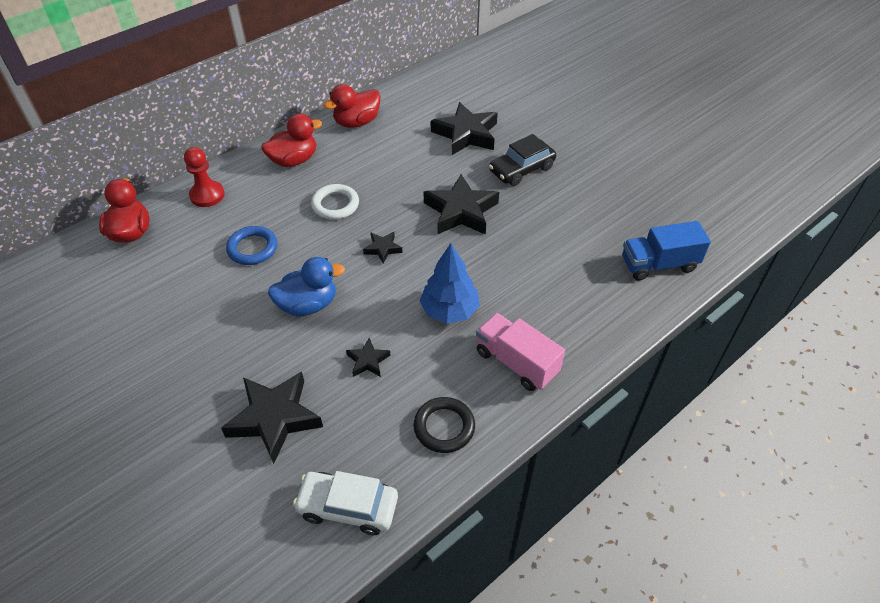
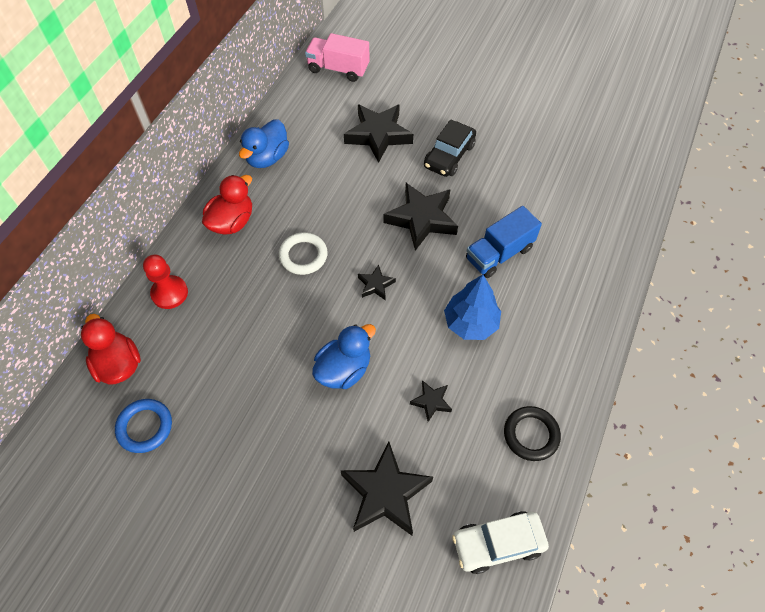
camera: 25 degrees left, 10 degrees up
(252, 248) = (254, 333): blue ring -> blue ring (145, 427)
(357, 122) = (267, 157): red duck -> blue duck
(516, 362) = (553, 349): pink truck -> pink truck (338, 69)
(658, 264) = (612, 209): blue truck -> blue truck (499, 253)

